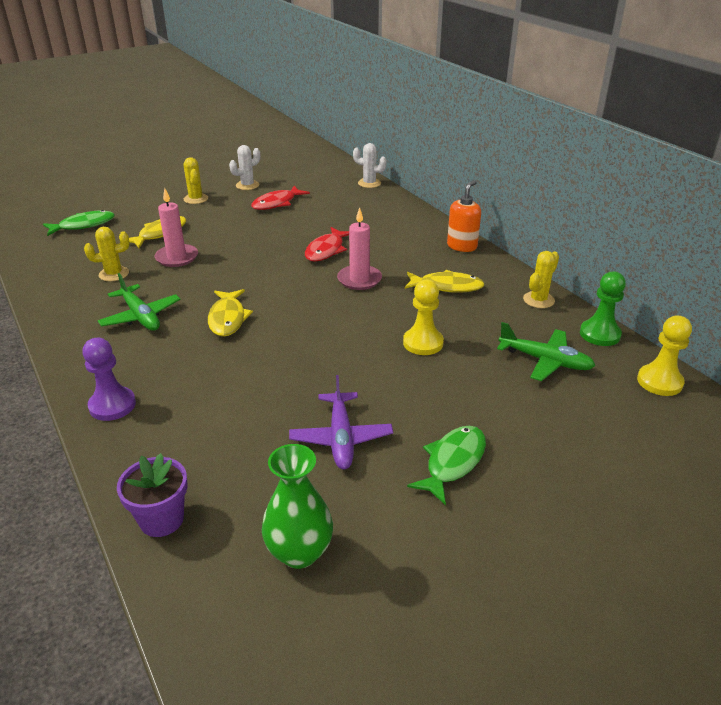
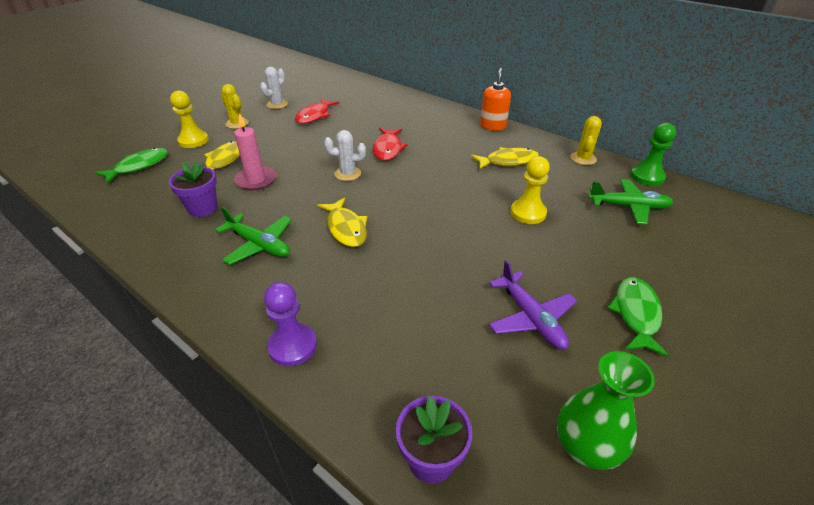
camera: 20 degrees left, 5 degrees up
(114, 274) = (203, 208): yellow cactus -> purple flower pot
(359, 279) = (434, 169): pink candle -> none
(369, 183) = (381, 87): white cactus -> white cactus (347, 174)
(659, 382) = (717, 205): yellow pawn -> yellow pawn (193, 141)

